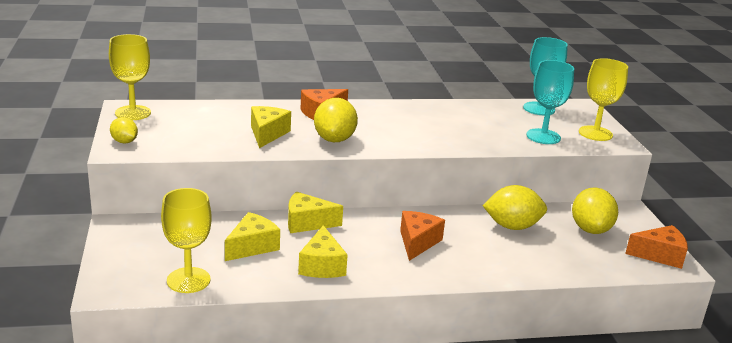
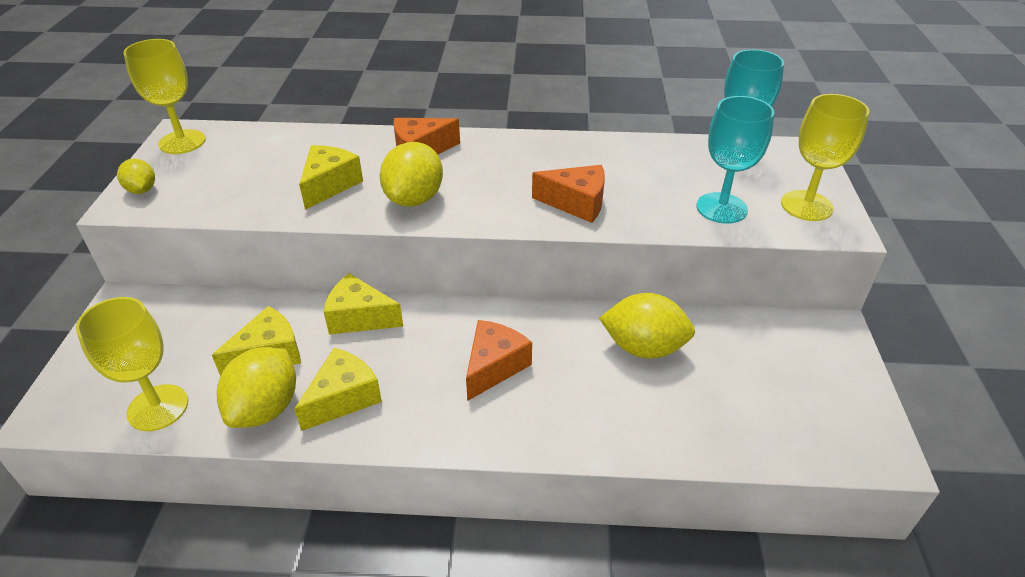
camera: 15 degrees right, 15 degrees up
(322, 265) = (343, 398): yellow cheese -> yellow cheese turned 150 degrees counterclockwise
(590, 229) = (762, 363): yellow lemon -> yellow lemon (265, 408)
(659, 255) = (858, 427): orange cheese -> orange cheese (576, 203)

